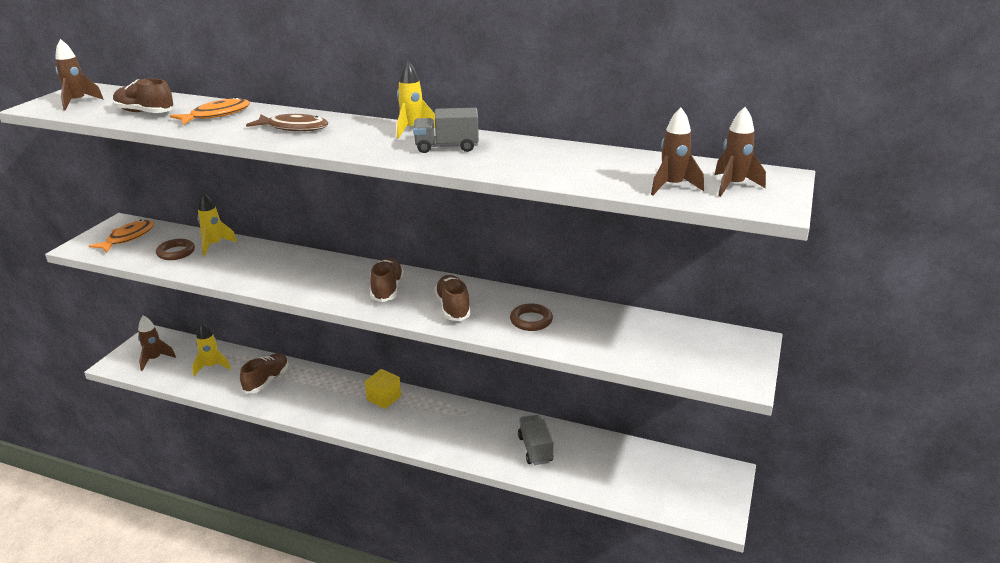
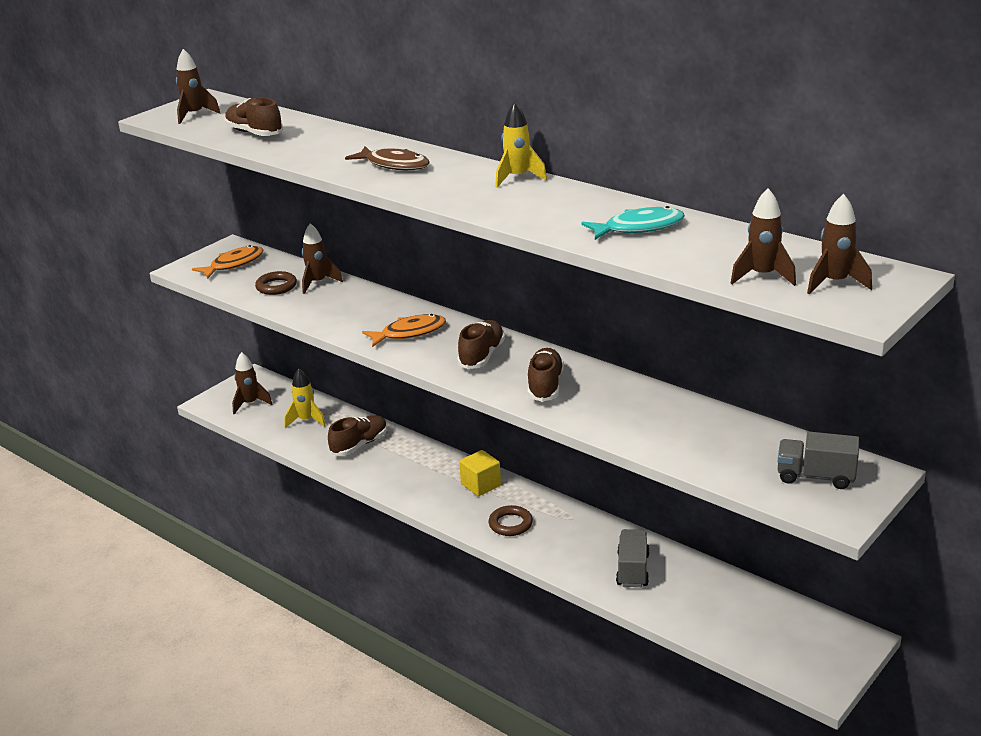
camera: 20 degrees right, 0 degrees up
(214, 245) = (318, 283): yellow rocket -> brown rocket
(216, 115) = (323, 142): orange fish -> orange fish (409, 333)
(446, 147) = (542, 203): grey truck -> grey truck (815, 477)
(531, 320) = (626, 413): brown ring -> brown ring (510, 524)
(542, 159) = (639, 228): none -> turquoise fish

